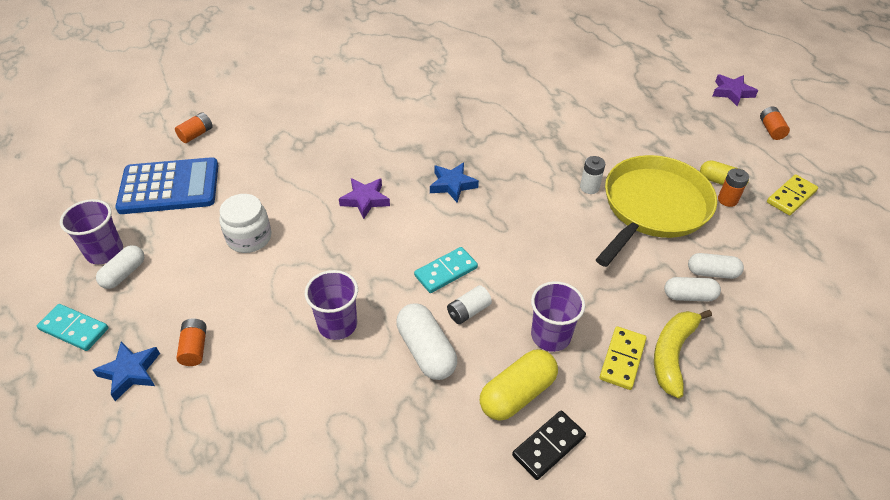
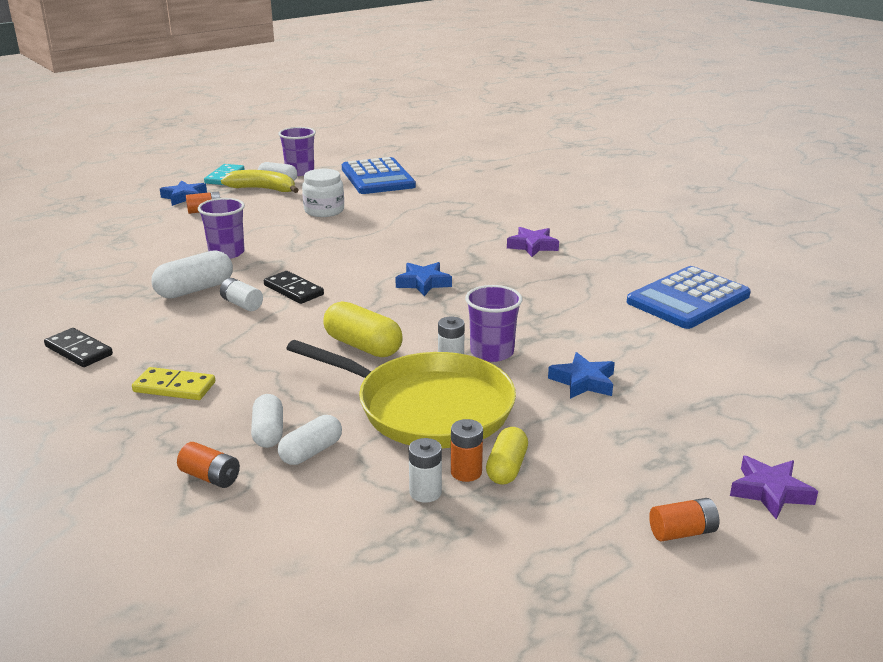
camera: 80 degrees right, 20 degrees down
(196, 134) = (449, 175): orange battery -> orange battery (210, 477)
(365, 200) = (385, 246): purple star -> purple star (532, 246)
(446, 272) = (293, 290): turquoise domino -> black domino
(511, 62) = (688, 299): none -> blue calculator
(517, 394) = (140, 333): yellow capsule -> yellow capsule (363, 346)
(550, 336) = (209, 346): purple cup -> purple cup (492, 352)
(620, 131) = (583, 382): none -> blue star
(672, 354) = (178, 419): yellow banana -> yellow banana (263, 189)
(712, 273) = (311, 452): white capsule -> white capsule turned 45 degrees clockwise
(751, 220) = (425, 492): none -> white battery
(791, 197) = (498, 540): yellow domino -> none

